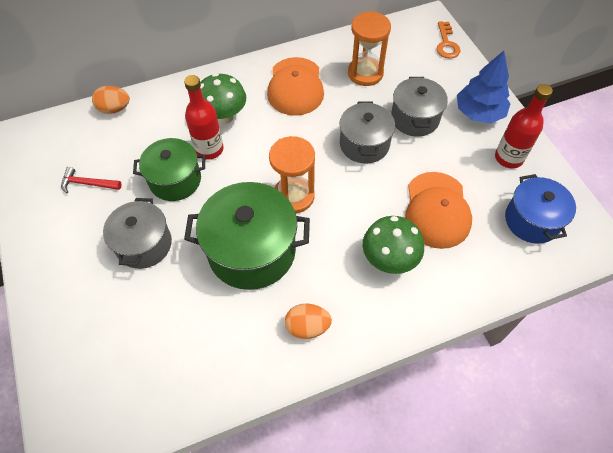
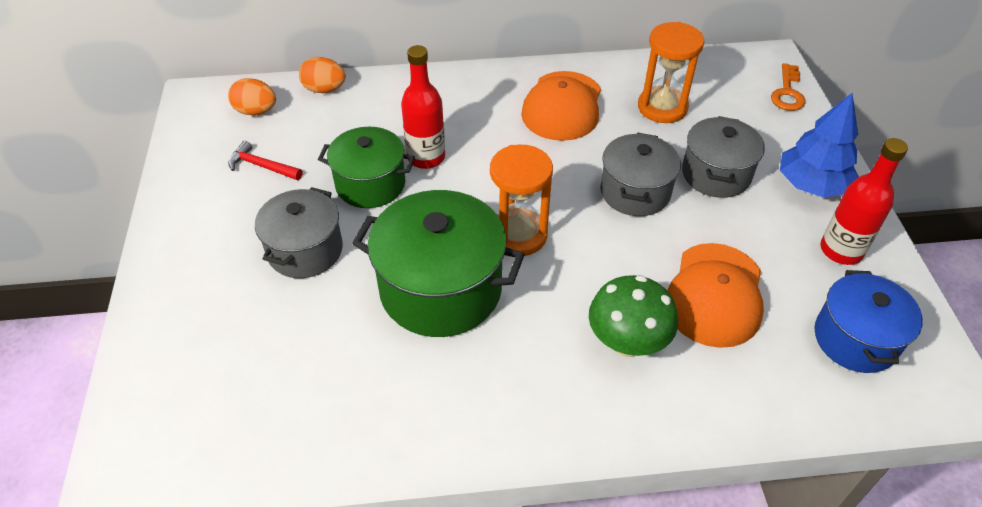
camera: 15 degrees right, 10 degrees down
(223, 116) = (457, 123): green mushroom -> none
(307, 327) = (485, 401): orange egg -> orange egg (256, 111)

